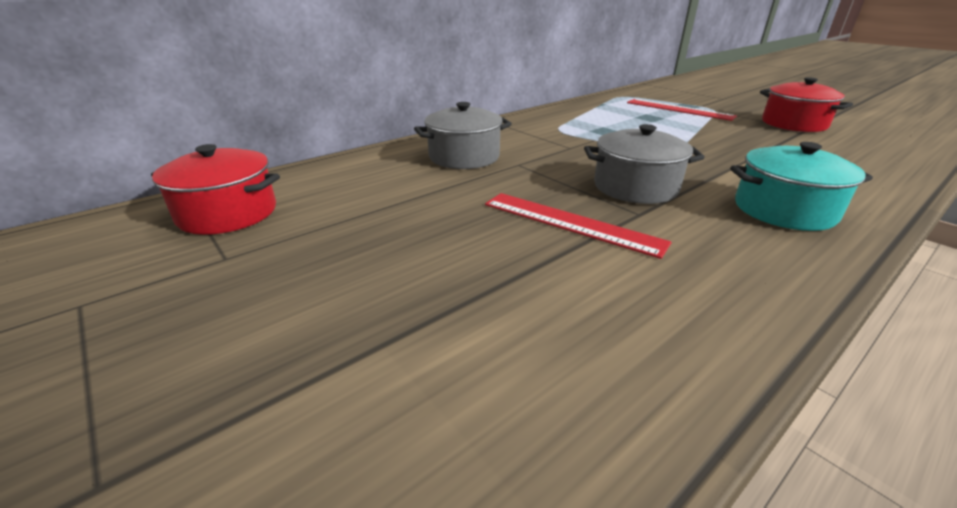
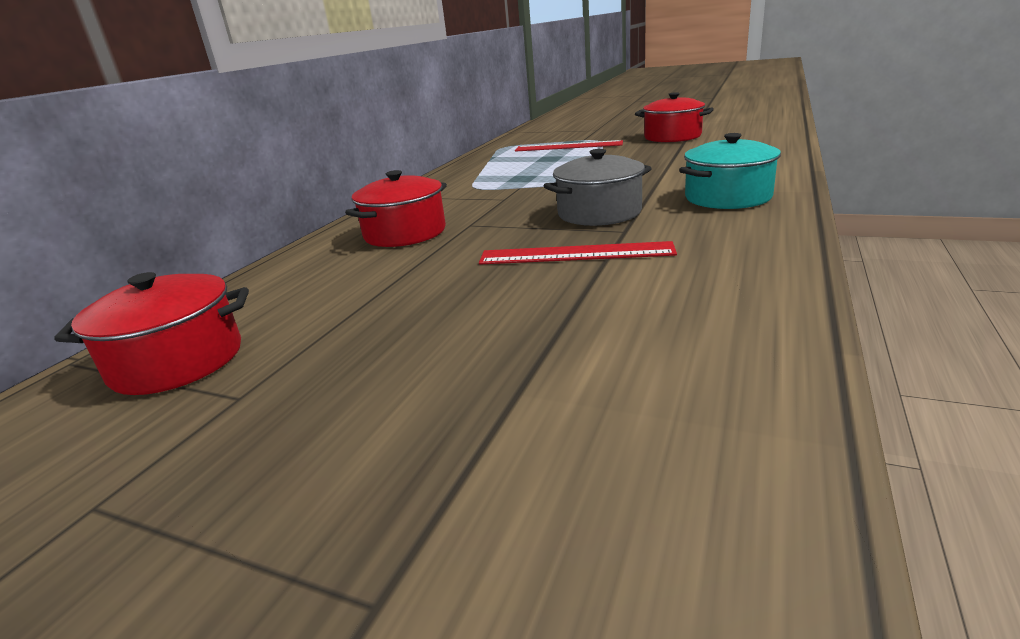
camera: 25 degrees left, 5 degrees down
(464, 157) = (405, 233): grey pot -> red pot

